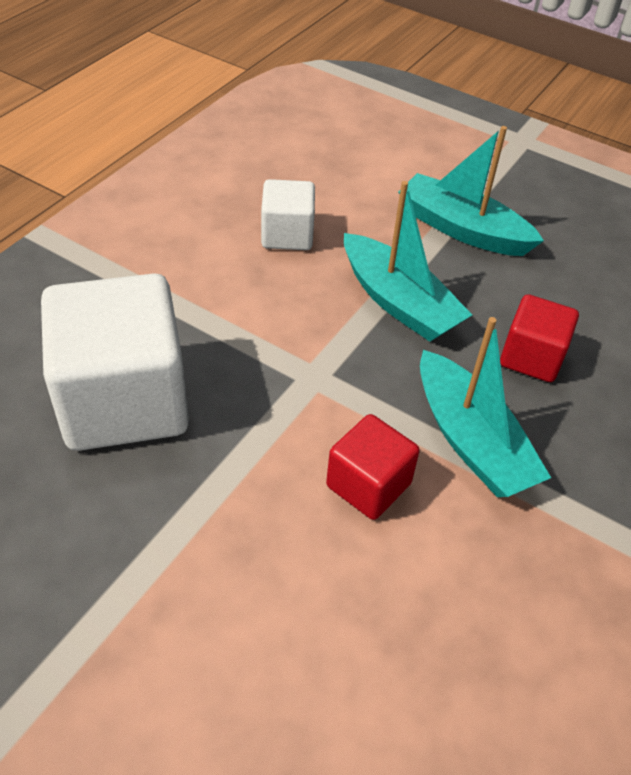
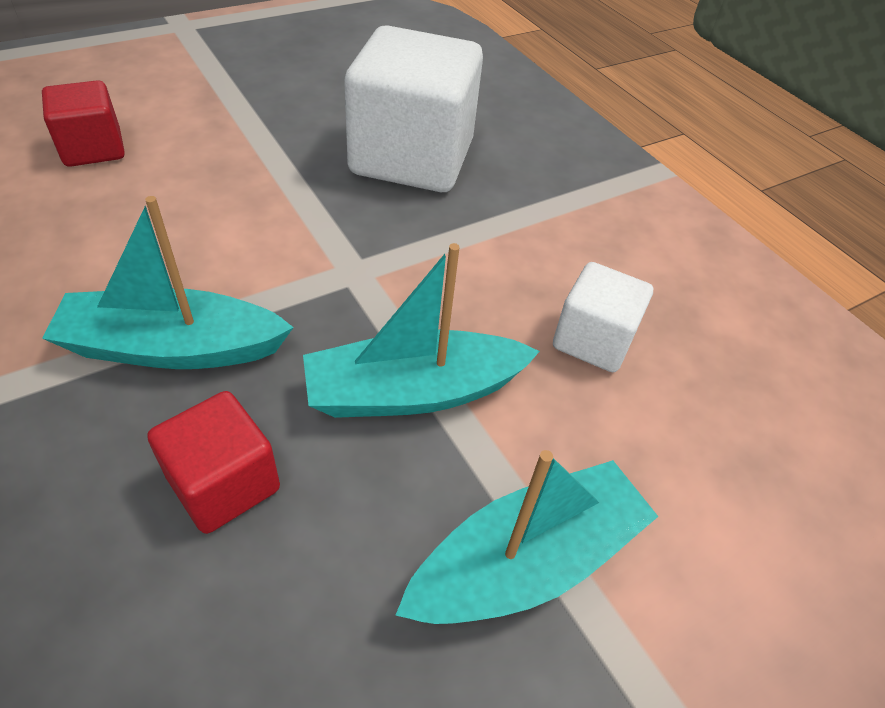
camera: 115 degrees right, 0 degrees up
(368, 485) = (203, 252): red cube -> red cube (93, 149)

